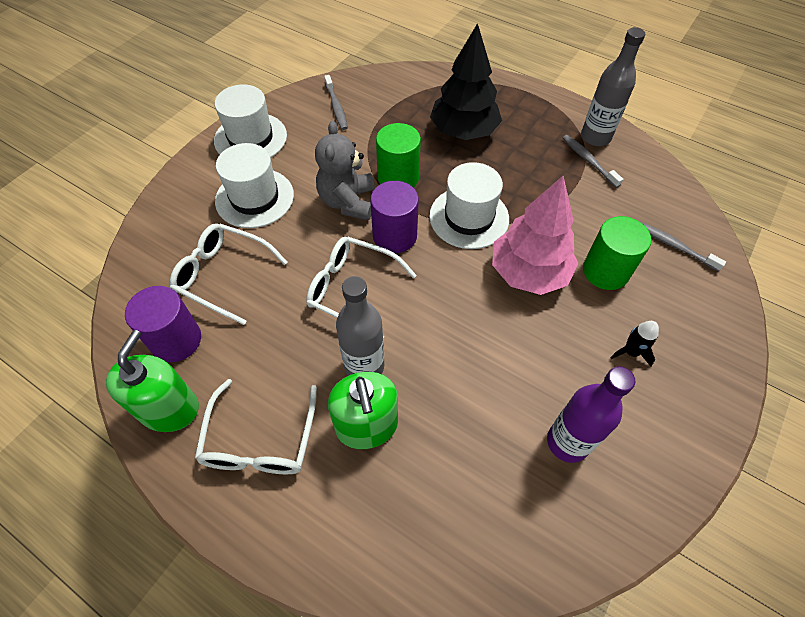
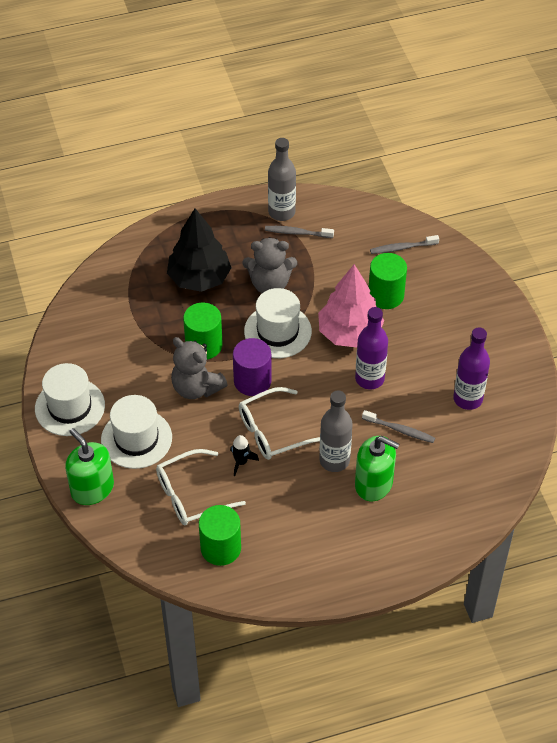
camera: 50 degrees left, 5 degrees down
(169, 409) = (270, 576): green soap dispenser -> green soap dispenser (92, 489)
(176, 340) = (221, 548): purple cylinder -> green cylinder
(260, 439) = (335, 540): white glasses -> none
(336, 107) = (92, 334): grey toothbrush -> grey toothbrush (400, 430)
(494, 327) = (369, 379): none -> purple bottle
(512, 178) = (270, 284): none -> grey teddy bear
(631, 352) = (446, 328): black rocket -> black rocket (241, 462)

